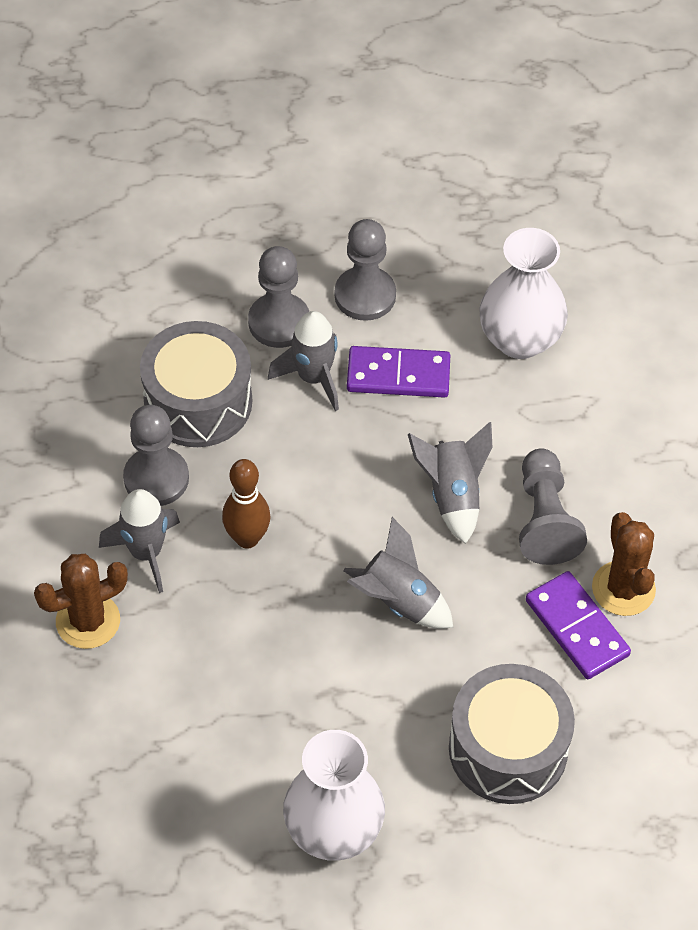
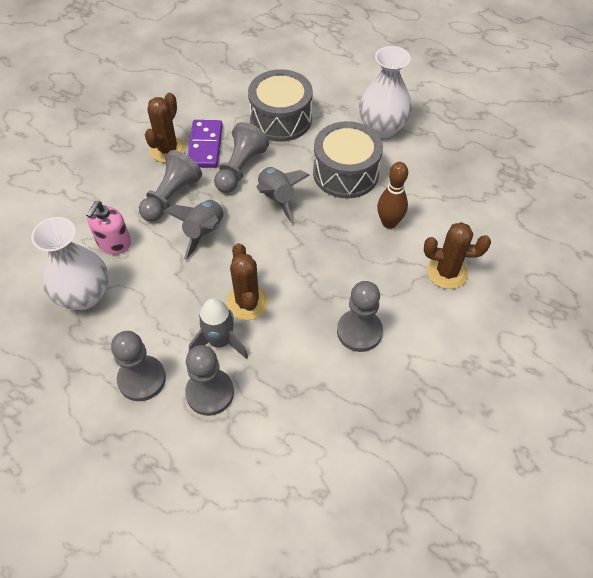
camera: 145 degrees left, 0 degrees up
(146, 552) = (392, 291): grey rocket -> none
(198, 402) = (301, 367): grey drum -> grey drum (345, 173)
(247, 538) = (330, 269): brown bowling pin -> brown bowling pin (389, 223)
(319, 438) = (247, 302): none -> brown cactus
(398, 375) = (171, 314): purple domino -> none
(491, 620) = (240, 168): none -> grey pawn
(551, 416) = (114, 243): none -> pink soap dispenser

